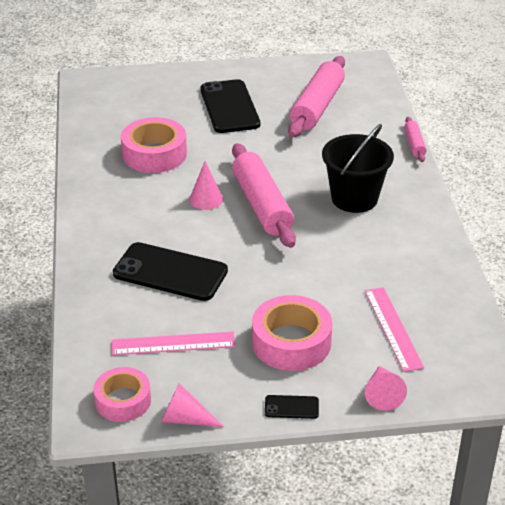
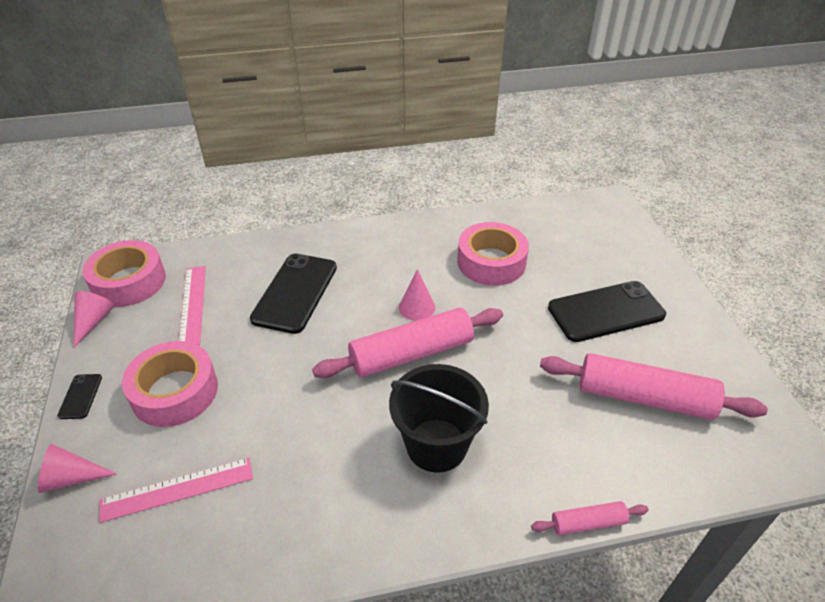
camera: 85 degrees right, 5 degrees up
(123, 400) = (129, 282): pink tape -> pink tape, size x1.50

